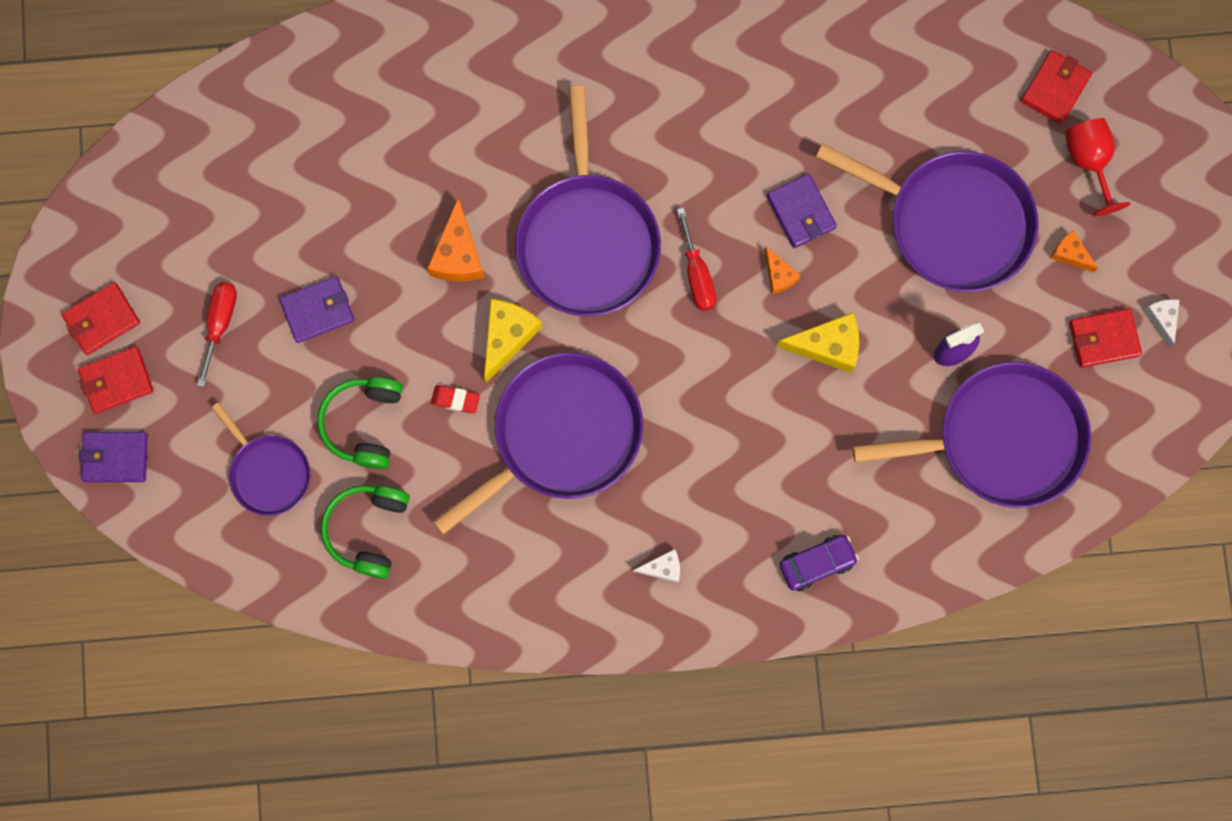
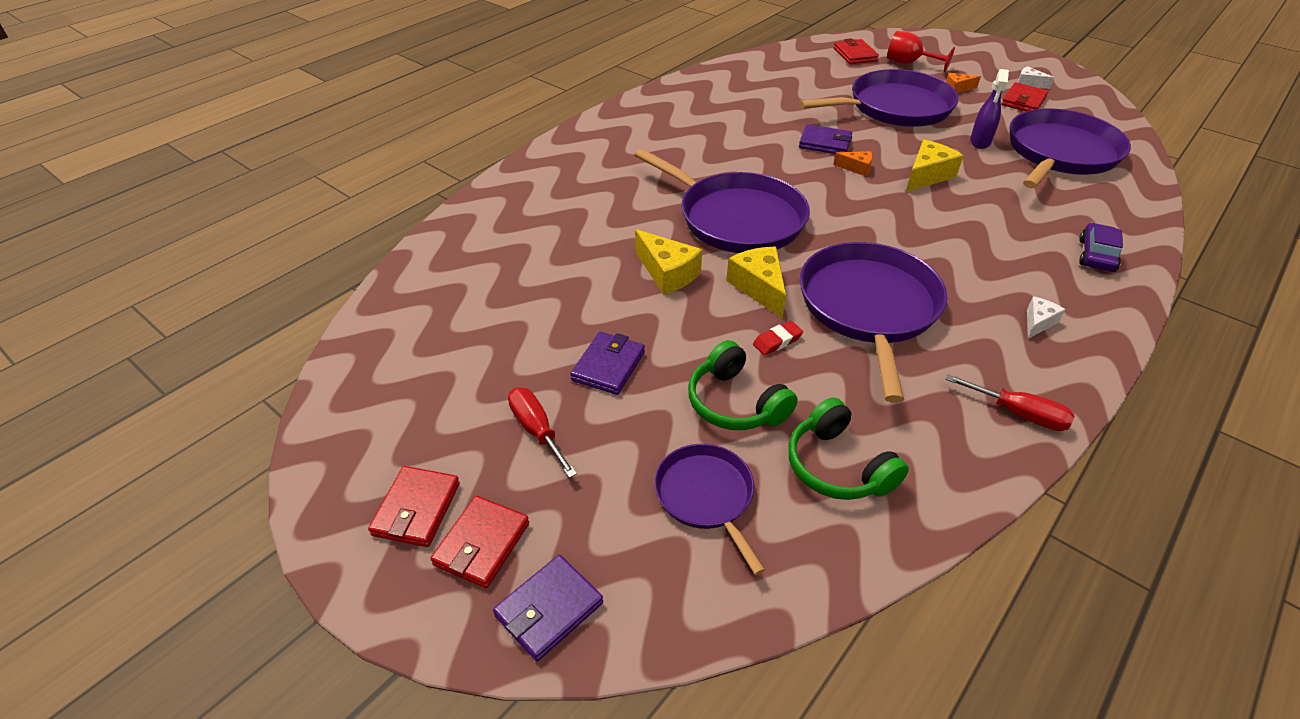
camera: 45 degrees left, 35 degrees down
(268, 472) = (706, 496): purple pan -> purple pan turned 120 degrees counterclockwise
(458, 254) = (667, 273): orange cheese -> yellow cheese
(697, 274) = (817, 193): red screwdriver -> red screwdriver (1019, 414)

